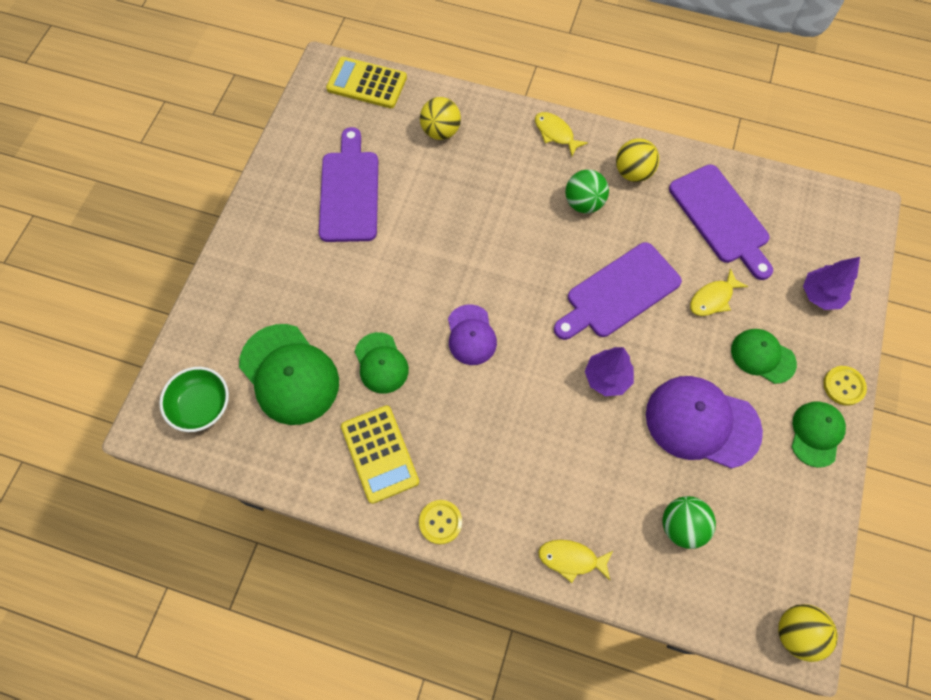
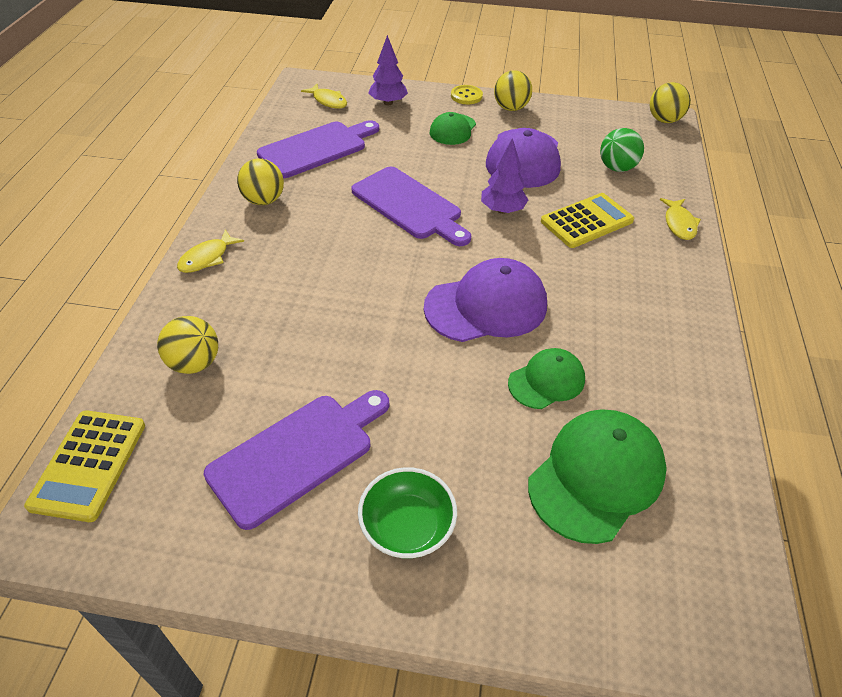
camera: 100 degrees left, 20 degrees down
(202, 406) = (685, 581): green bowl -> green bowl (407, 527)
(349, 191) = (297, 454): purple cutting board -> purple cutting board turned 150 degrees clockwise
(379, 454) = (654, 367): yellow calculator -> yellow calculator (587, 221)
(440, 522) = (697, 310): yellow button -> none
(471, 335) = (486, 306): purple cap -> purple cap, size x1.70
(583, 203) = (304, 232): green ball -> none
(713, 298) = (403, 153): yellow fish -> yellow fish (328, 101)
(816, 434) = (510, 108): green cap -> yellow ball

